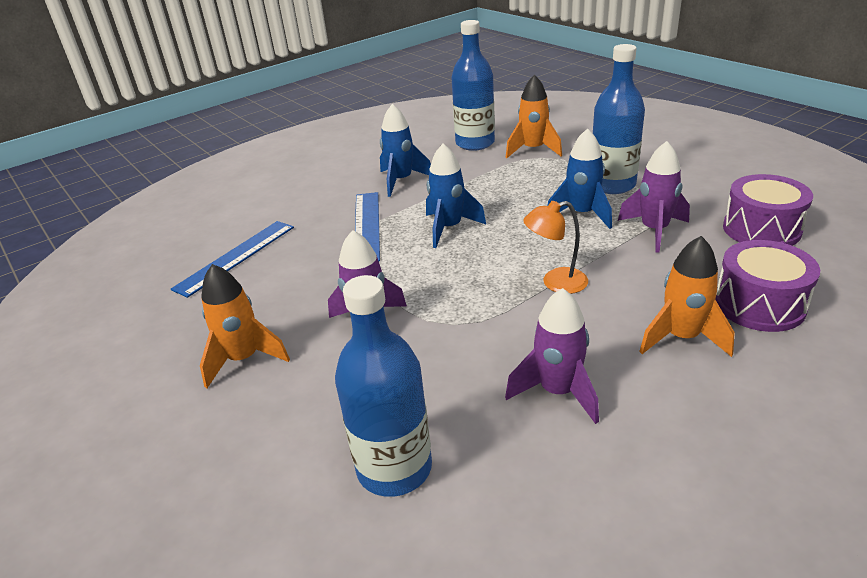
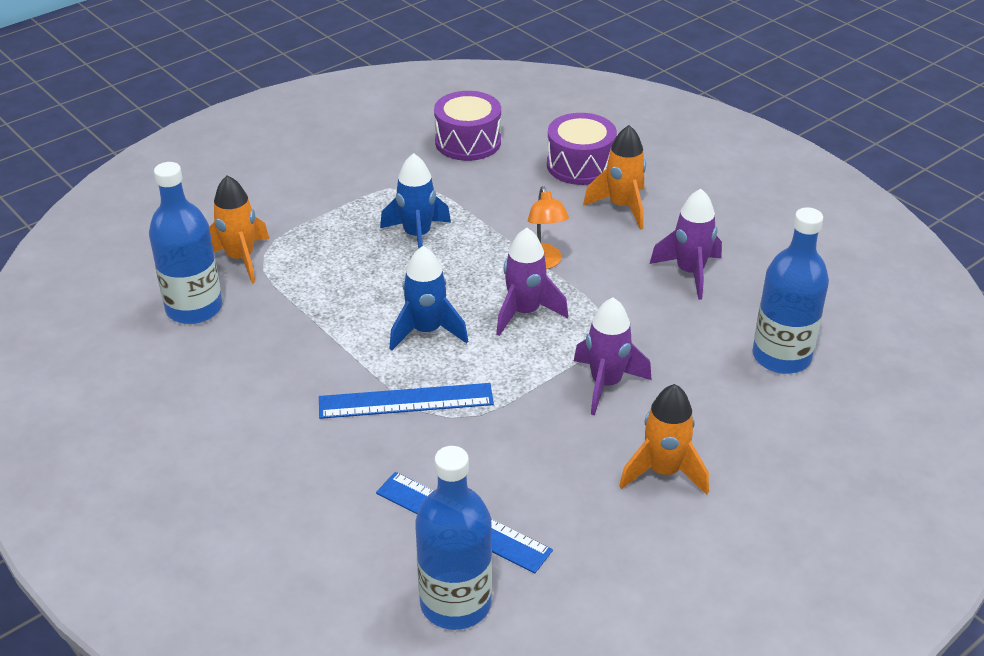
camera: 95 degrees left, 5 degrees up
(401, 181) = (289, 377): blue rocket -> none
(612, 185) = (357, 210): blue bottle -> blue bottle (455, 603)
(654, 230) = (459, 197): purple rocket -> purple rocket (525, 312)

